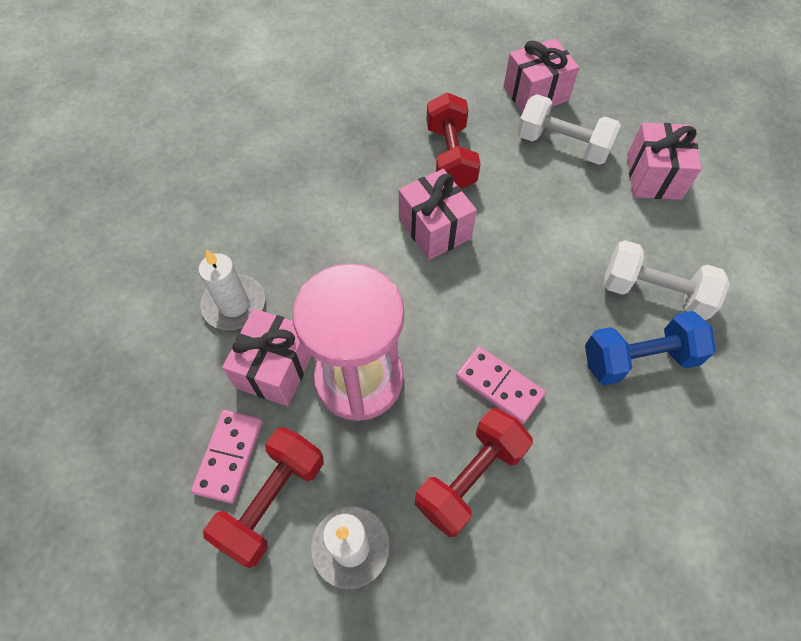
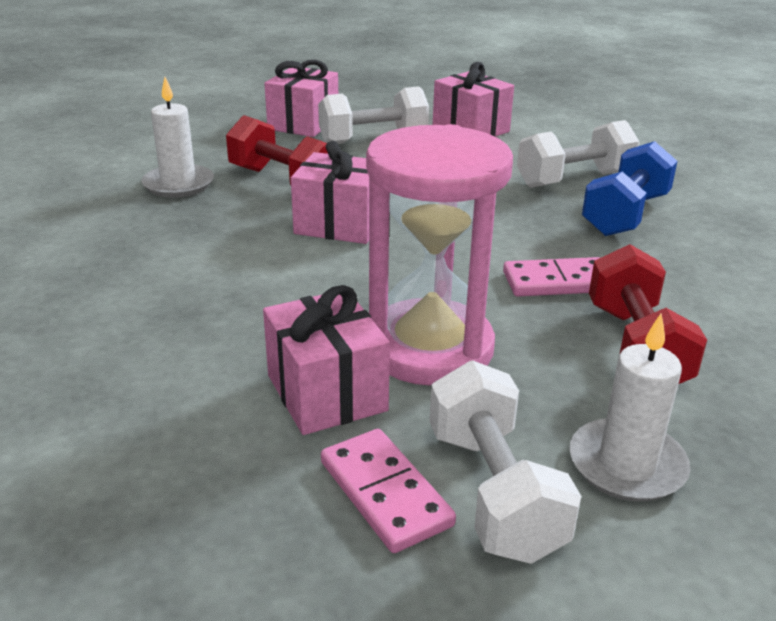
camera: 45 degrees left, 30 degrees down
(234, 304) = (194, 376): white candle -> white candle (178, 184)
(272, 501) = (493, 492): red dumbbell -> white dumbbell

